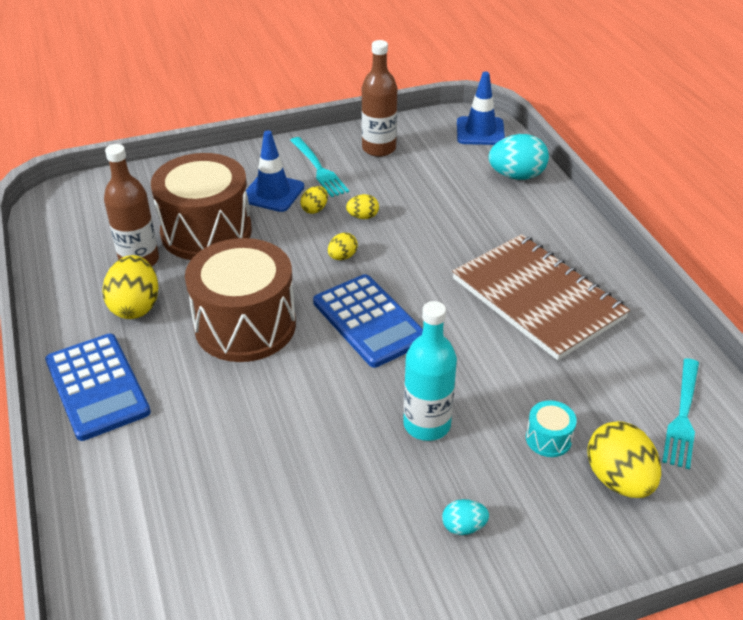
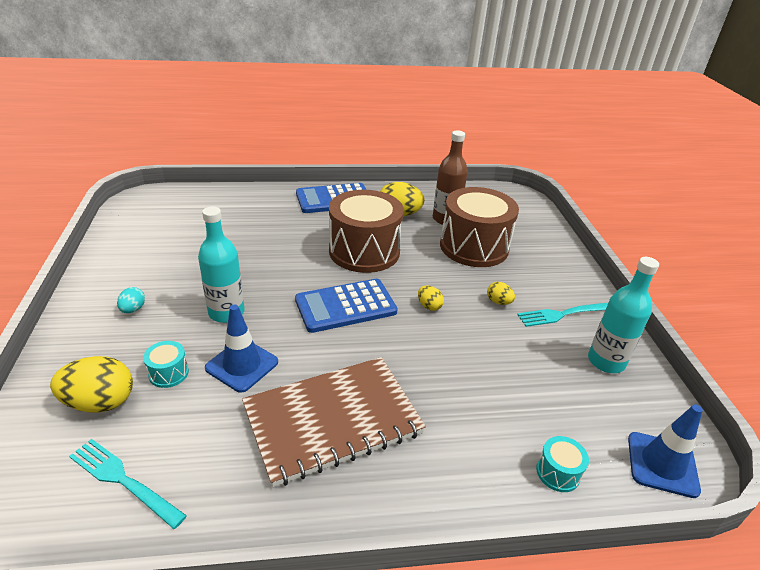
camera: 100 degrees right, 5 degrees down
(273, 193) = (524, 283): blue traffic cone -> blue traffic cone (242, 365)
(363, 217) = (485, 328): yellow egg -> none
(379, 148) = (606, 361): brown bottle -> turquoise bottle
(516, 176) = (558, 472): turquoise egg -> turquoise drum

